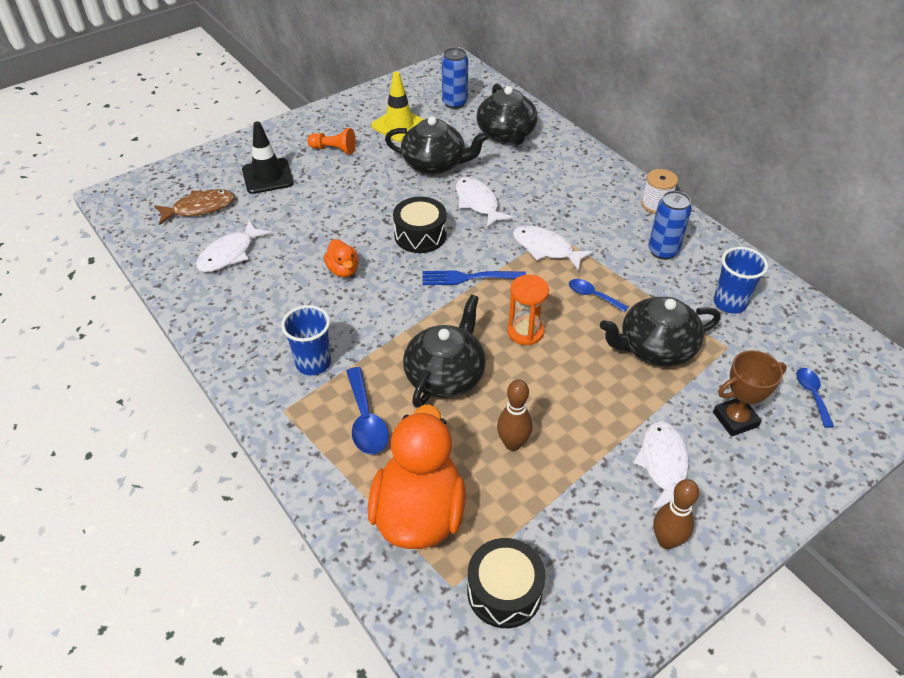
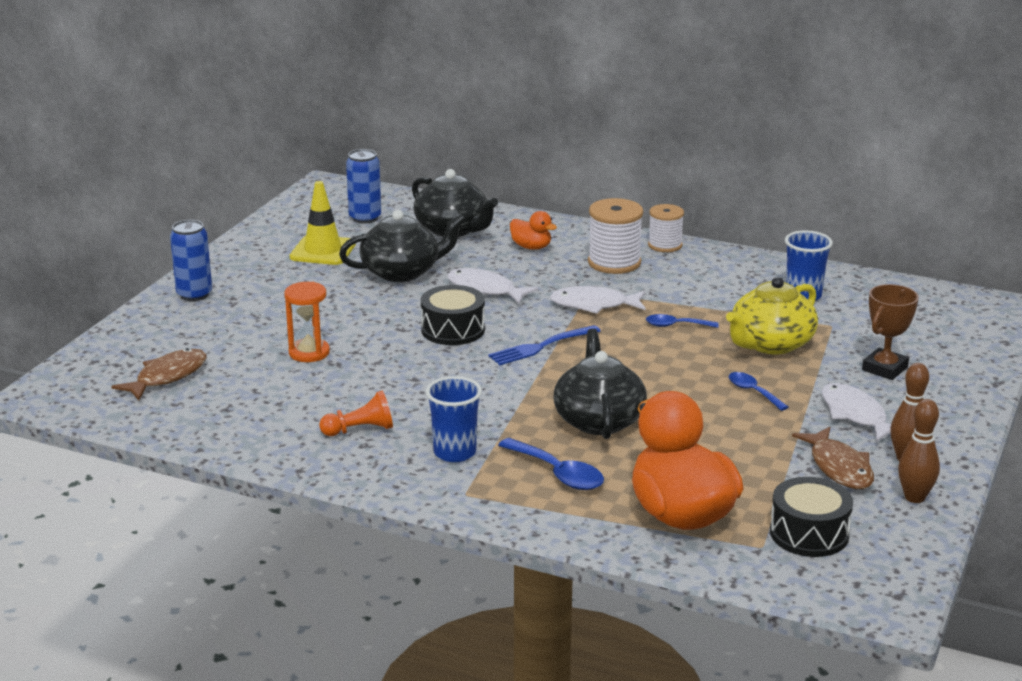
camera: 30 degrees left, 20 degrees down
(229, 254) = (254, 402): white fish -> none
(267, 176) = (217, 330): black traffic cone -> none
(334, 149) = (270, 289): orange pawn -> orange pawn (360, 430)
(343, 270) = (401, 378): orange duck -> orange duck (531, 247)
(513, 444) = (713, 444): brown bowling pin -> brown bowling pin (914, 497)
(525, 332) = (640, 368): orange hourglass -> orange hourglass (309, 353)
(596, 522) = (839, 467): none -> brown fish
(599, 209) = (614, 262): none -> white spool
(655, 348) = (770, 344): black teapot -> yellow teapot
(663, 251) = (707, 276): blue can -> blue can (194, 294)
(812, 394) = (929, 334): blue spoon -> blue spoon (753, 392)

